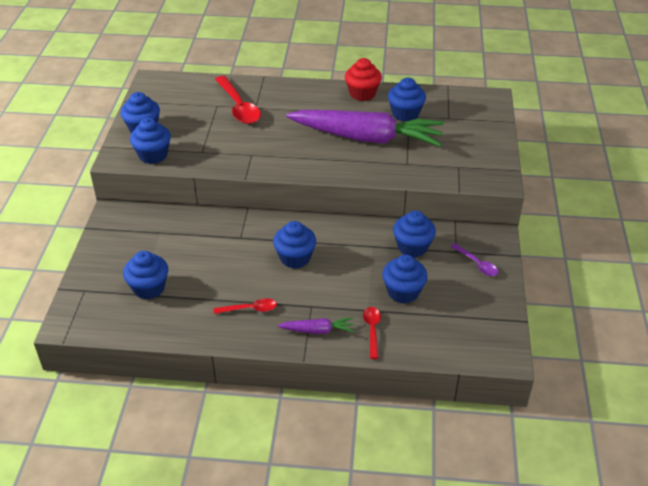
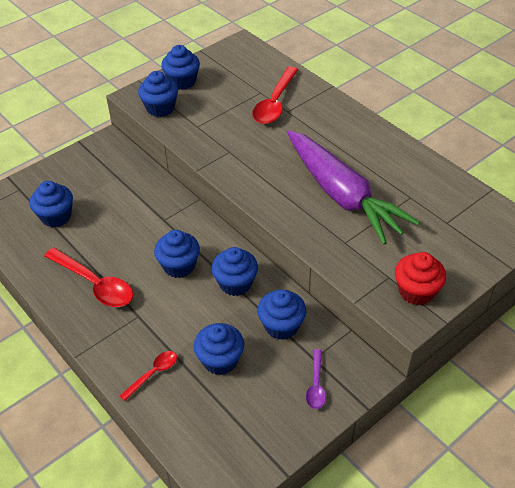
camera: 45 degrees right, 5 degrees up
(250, 309) = (95, 284): red spoon -> red spoon, size x1.84
(318, 330) = (116, 340): purple carrot -> none
(362, 94) = (395, 150): red cupcake -> red cupcake (416, 291)
(405, 114) = (409, 193): blue cupcake -> blue cupcake (235, 283)

